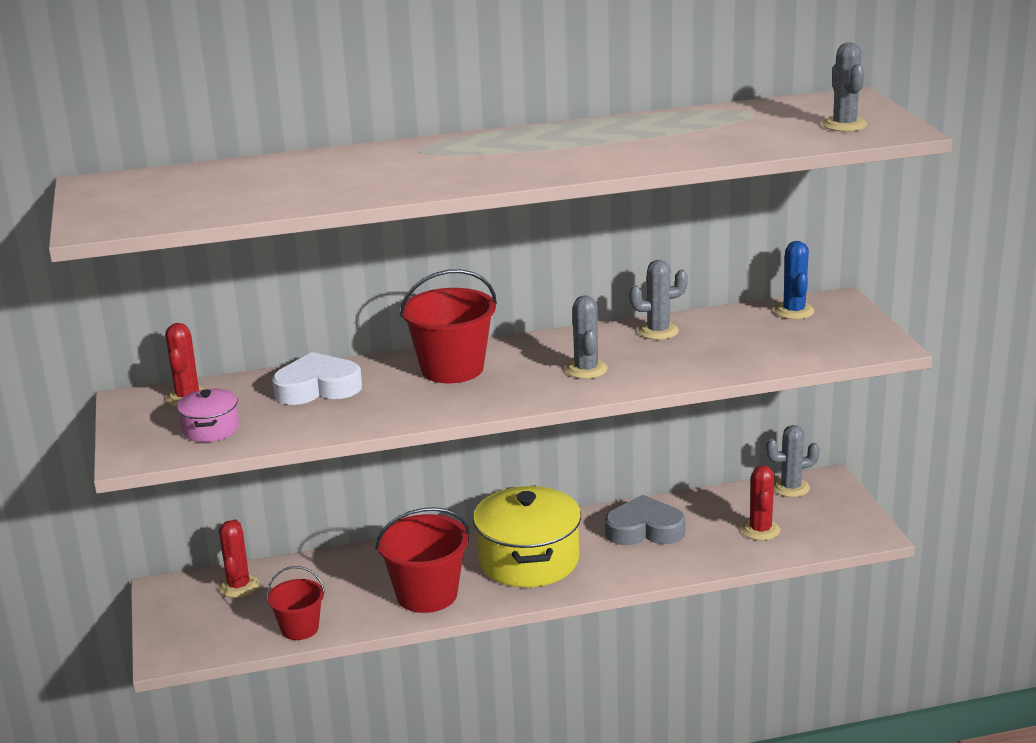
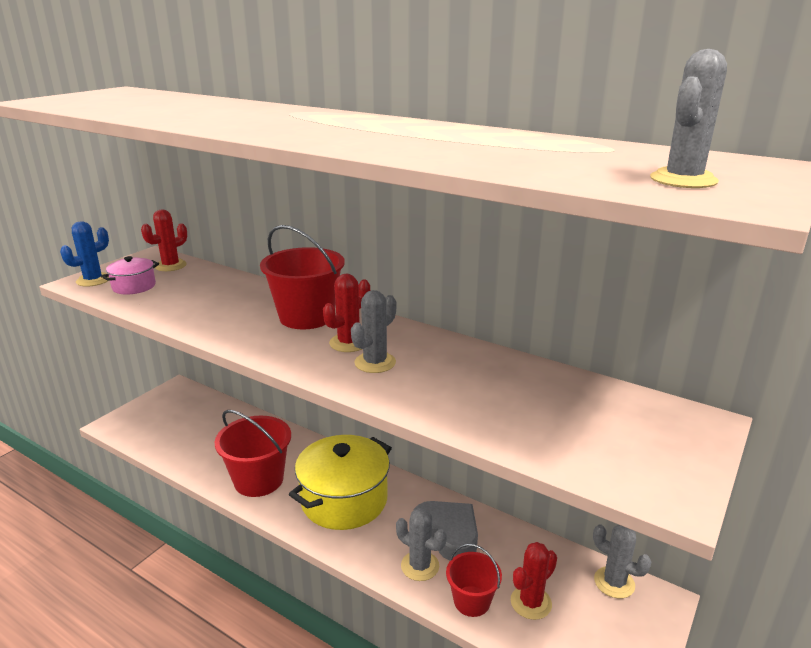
camera: 45 degrees right, 0 degrees up
(239, 586) = (201, 408): red cactus -> red cactus (349, 343)
(300, 628) = (176, 453): red bucket -> red bucket (472, 601)
(317, 388) = (224, 291): white heart -> none
(658, 331) = (486, 362): grey cactus -> grey cactus (420, 566)
(794, 311) = (637, 408): blue cactus -> blue cactus (93, 280)

